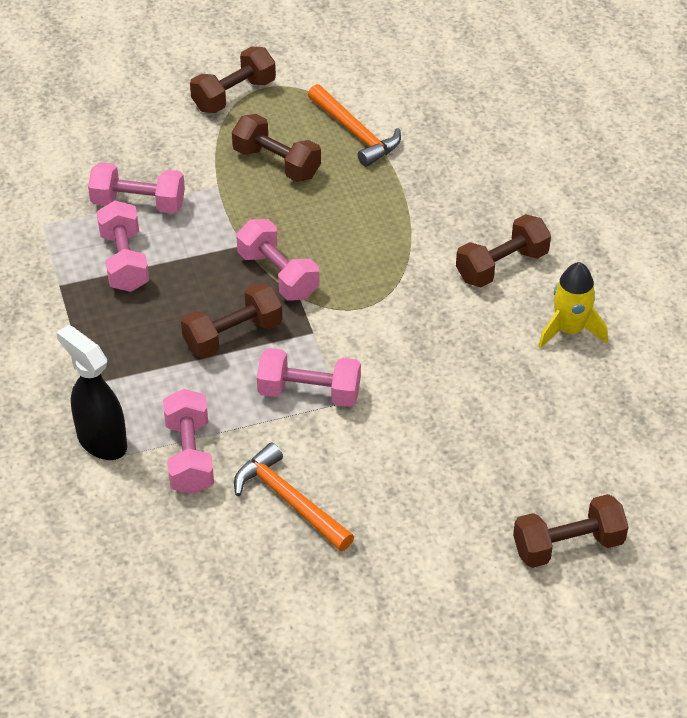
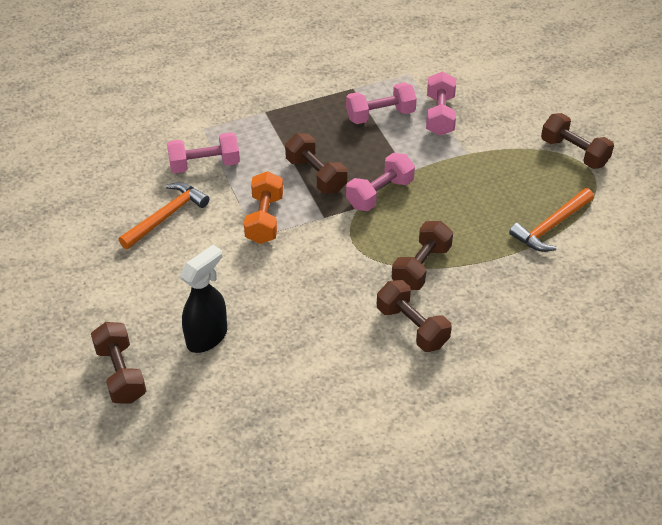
camera: 85 degrees right, 0 degrees up
(101, 441) = (216, 123): black spray bottle -> black spray bottle (207, 337)
(277, 163) = (502, 183): brown dumbbell -> brown dumbbell (421, 267)
(309, 393) = (264, 219): pink dumbbell -> orange dumbbell
(569, 330) = (344, 374): yellow rocket -> none

